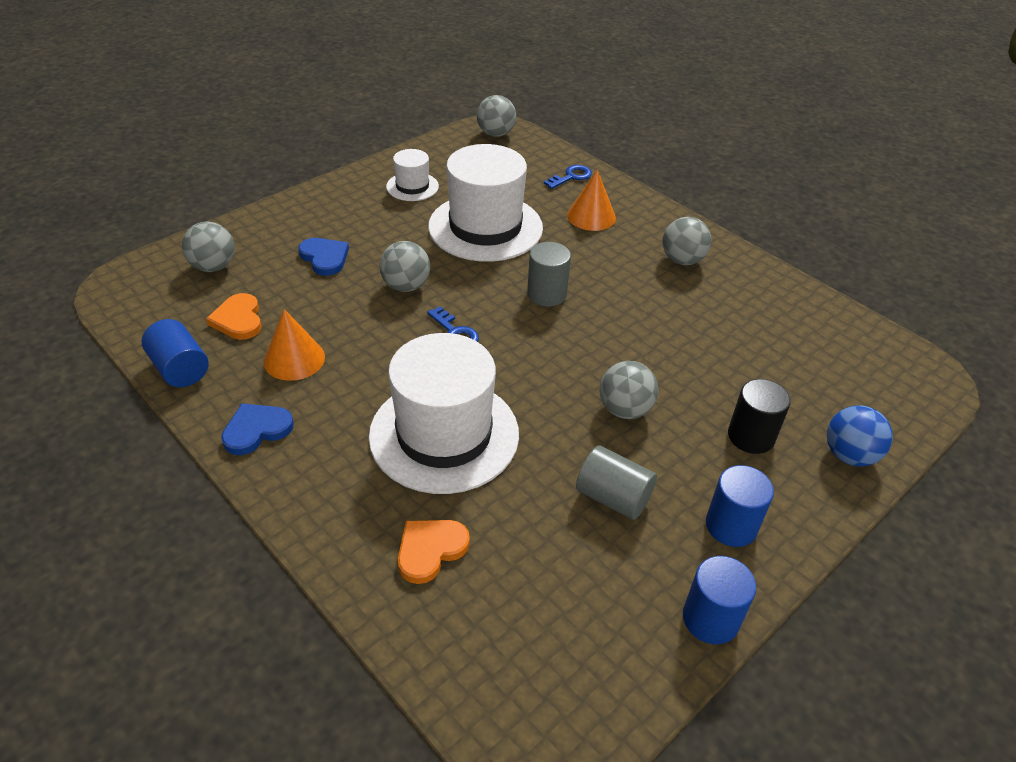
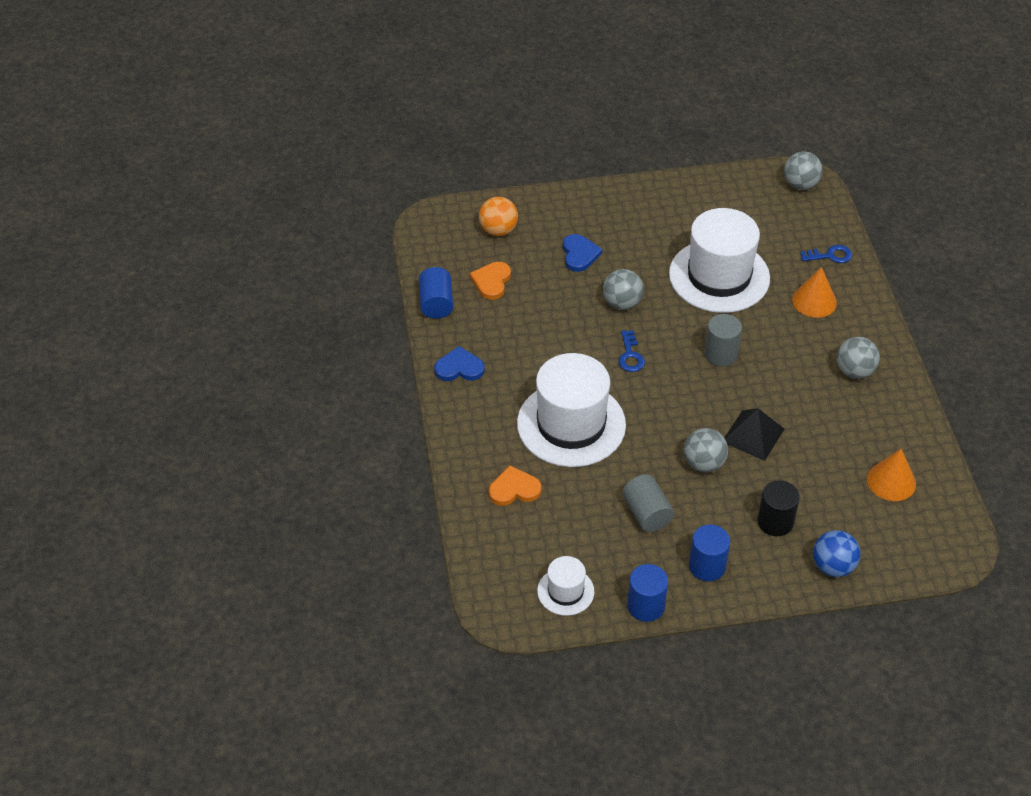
camera: 35 degrees right, 5 degrees up
(213, 266) = (498, 230): grey ball -> orange ball
(294, 359) = (510, 328): orange cone -> orange cone (891, 481)
(412, 186) = (689, 214): white hat -> white hat (565, 591)
(647, 357) = (753, 435): none -> black pyramid

